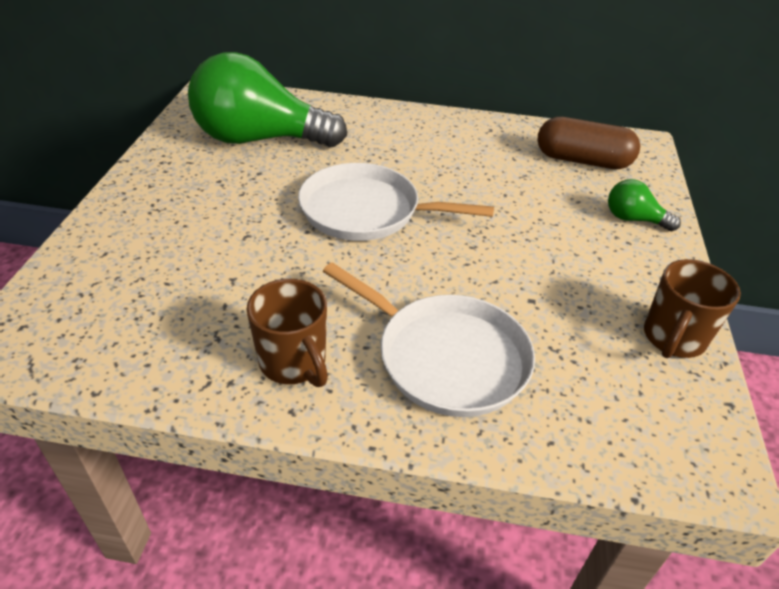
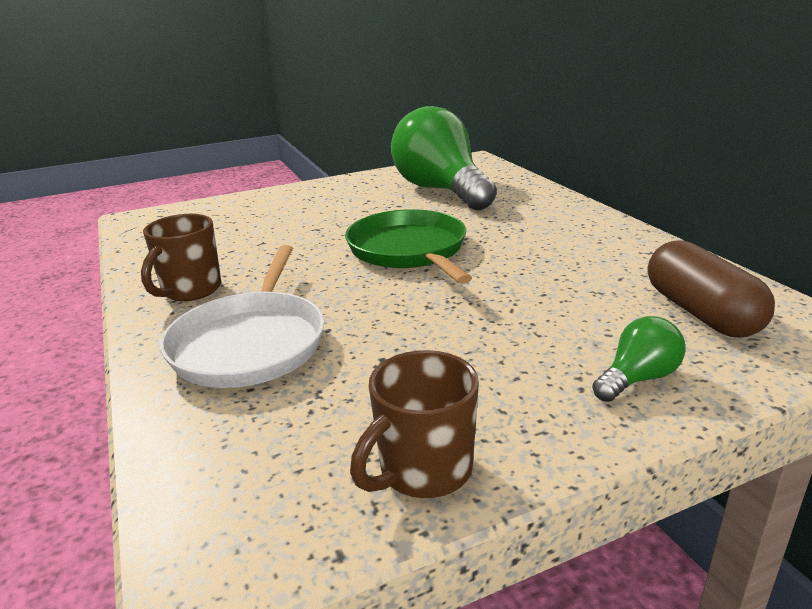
camera: 60 degrees right, 15 degrees down
(366, 211) = (409, 250): white pan -> green pan
(633, 219) = (637, 378): green light bulb -> green light bulb turned 60 degrees clockwise
(673, 339) = (423, 471): brown mug -> brown mug turned 45 degrees counterclockwise

